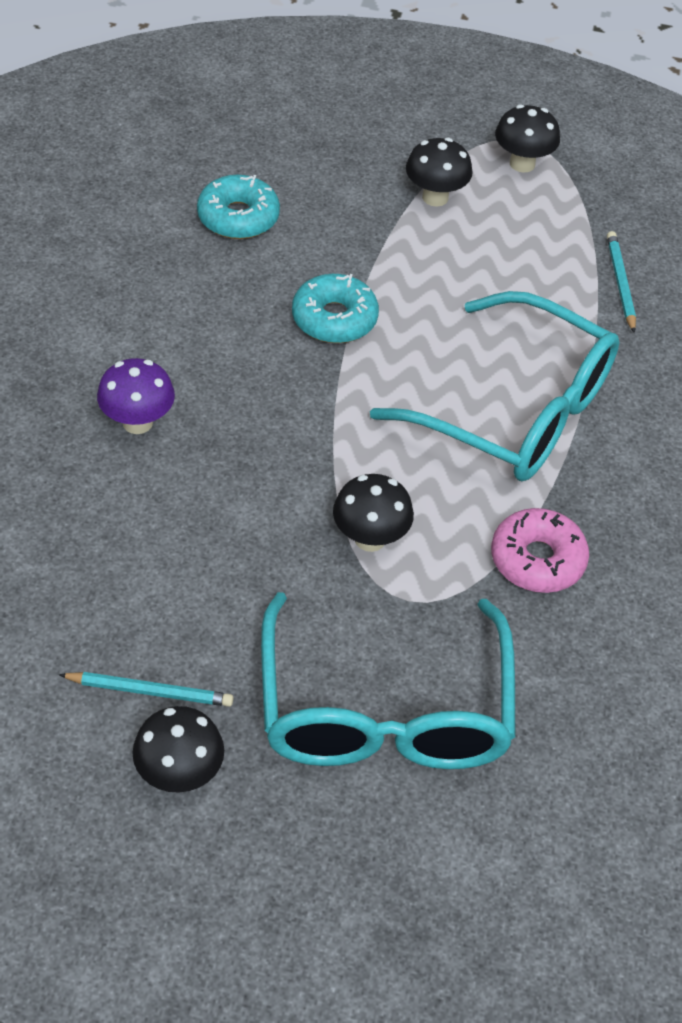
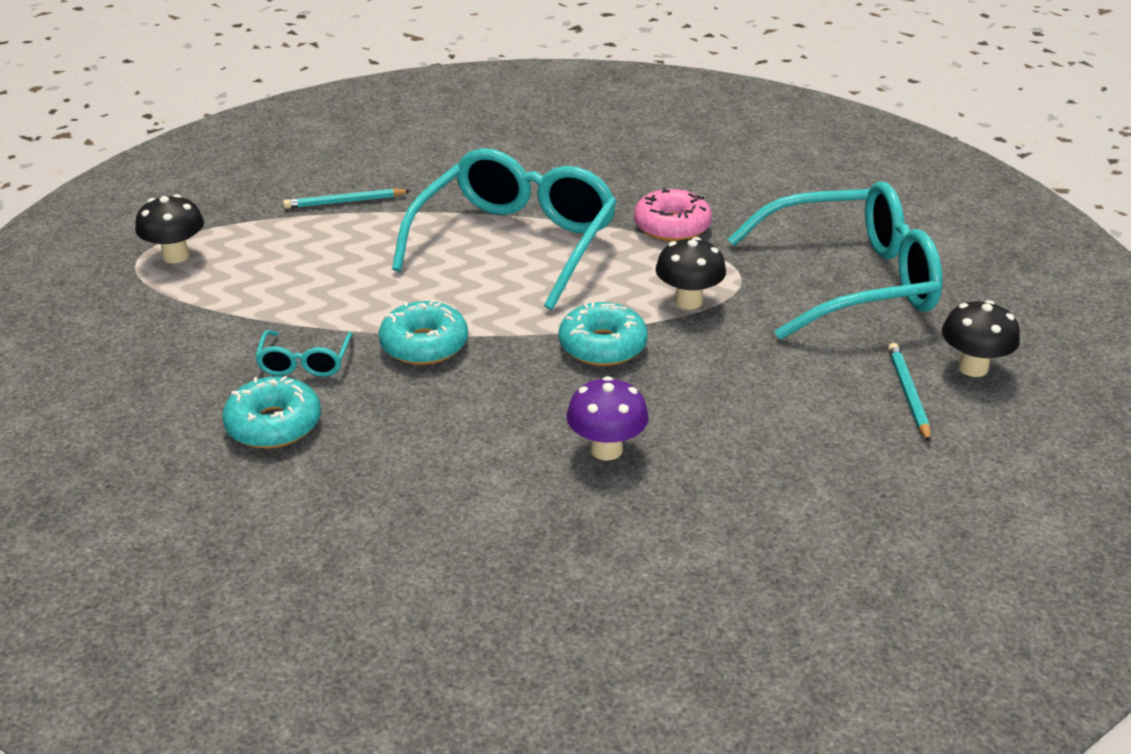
camera: 95 degrees left, 15 degrees down
(302, 449) = (602, 346): none -> turquoise donut
(323, 239) = (305, 363): none -> turquoise glasses
(435, 197) = (231, 301): black mushroom -> none

